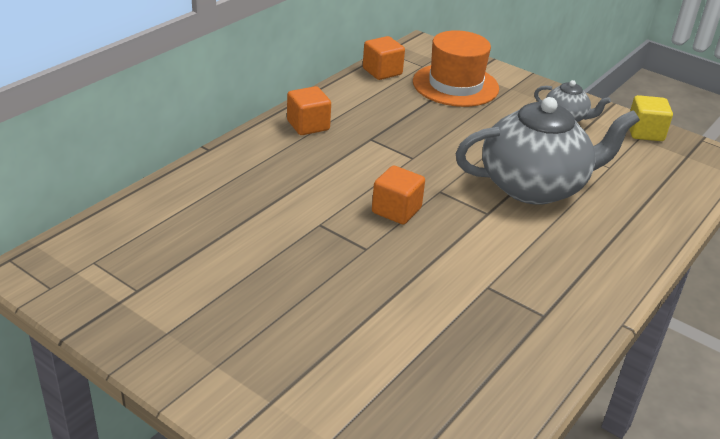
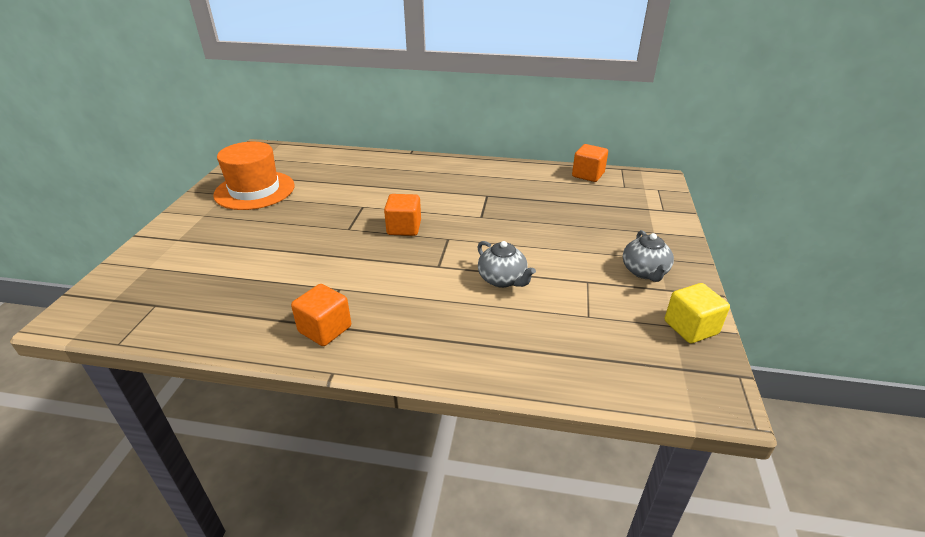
camera: 65 degrees right, 0 degrees up
(308, 125) = (475, 171): orange cube -> orange cube (325, 329)
(455, 85) = (616, 207): orange hat -> orange hat (254, 190)
(534, 186) = (502, 280): grey teapot -> grey teapot, size x0.47

